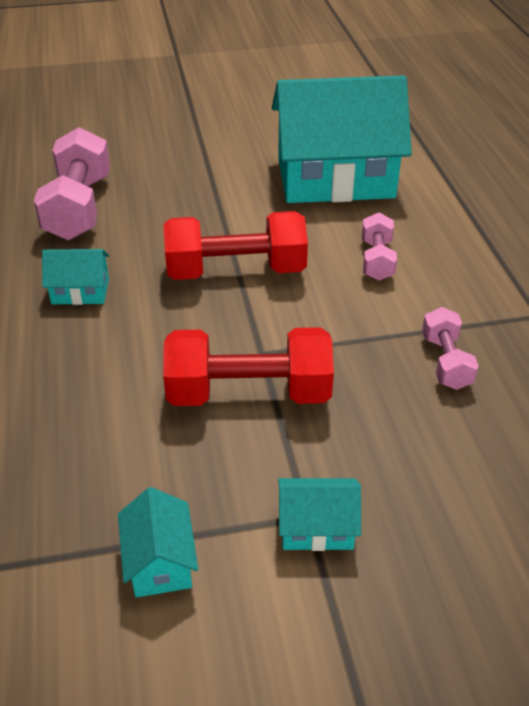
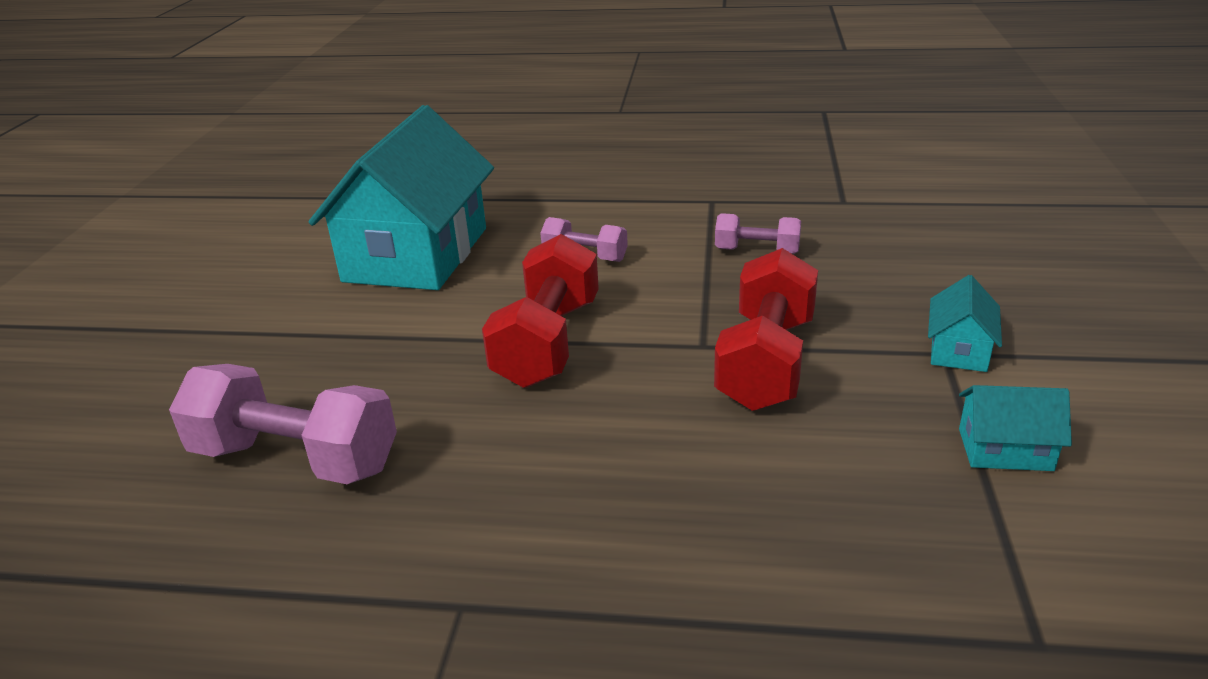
camera: 70 degrees left, 10 degrees down
(80, 291) = (510, 472): turquoise house -> none

